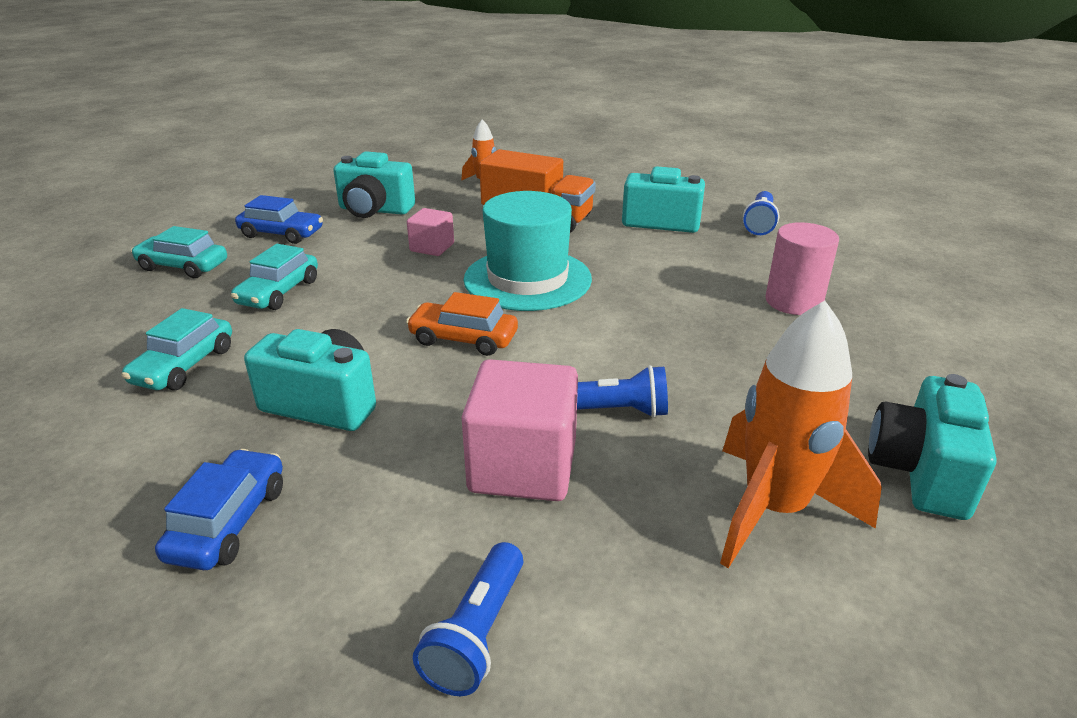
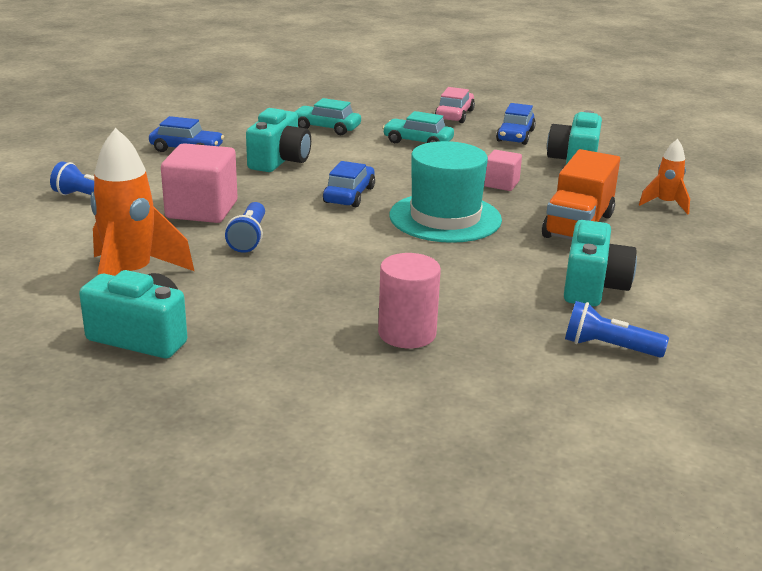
camera: 90 degrees right, 5 degrees down
(183, 266) = (454, 115): turquoise car -> pink car
(463, 339) = (349, 195): orange car -> blue car

